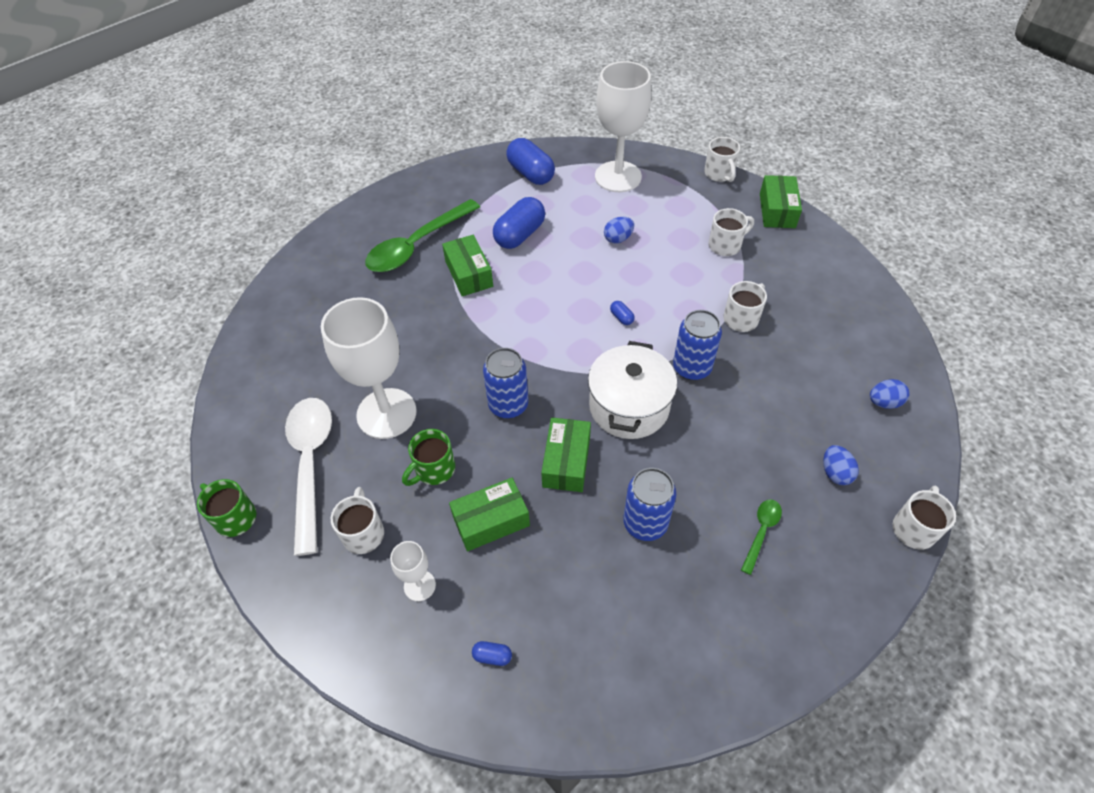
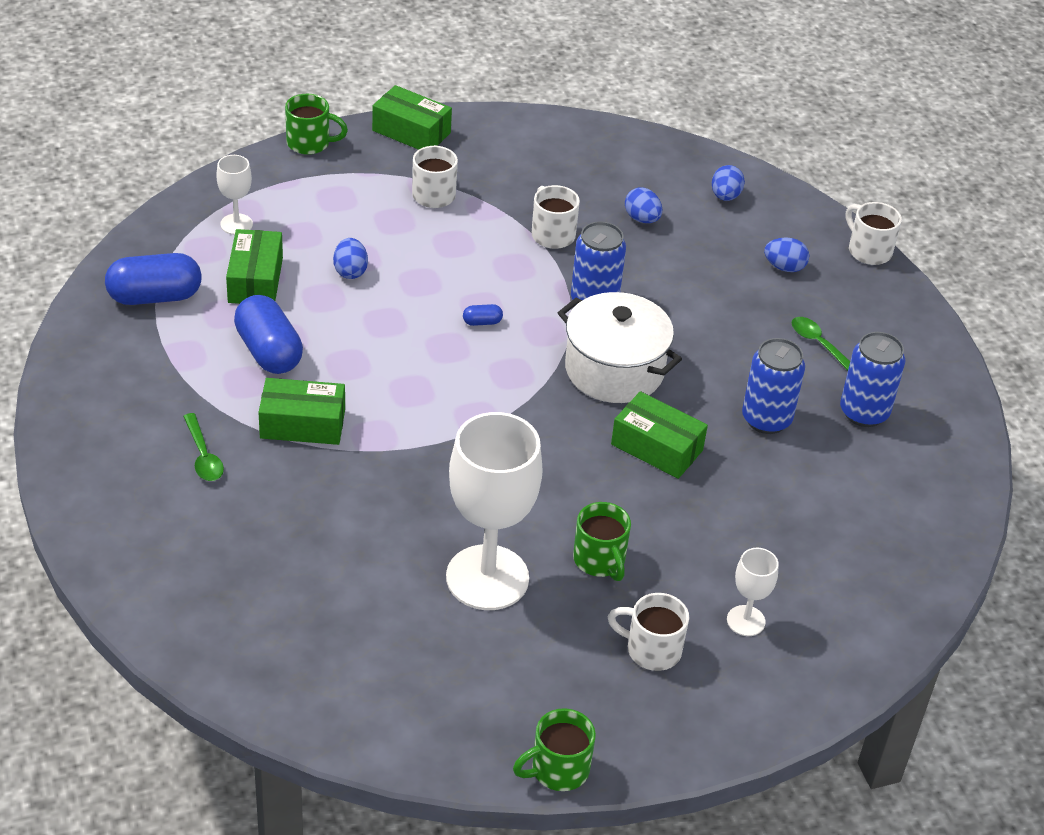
camera: 70 degrees left, 10 degrees down
(310, 464) = (520, 673): white spoon -> none
(417, 245) = (203, 456): green spoon -> green spoon, size x0.46
(491, 521) = (697, 535): green box -> green box (255, 280)
(492, 656) = (854, 589): blue capsule -> none
(508, 405) = (547, 465): blue can -> blue can (864, 412)
(618, 177) = (236, 224): white goblet -> white goblet, size x0.46
(719, 174) = (310, 143): white mug -> green mug
(806, 361) = (642, 219): none -> blue egg

